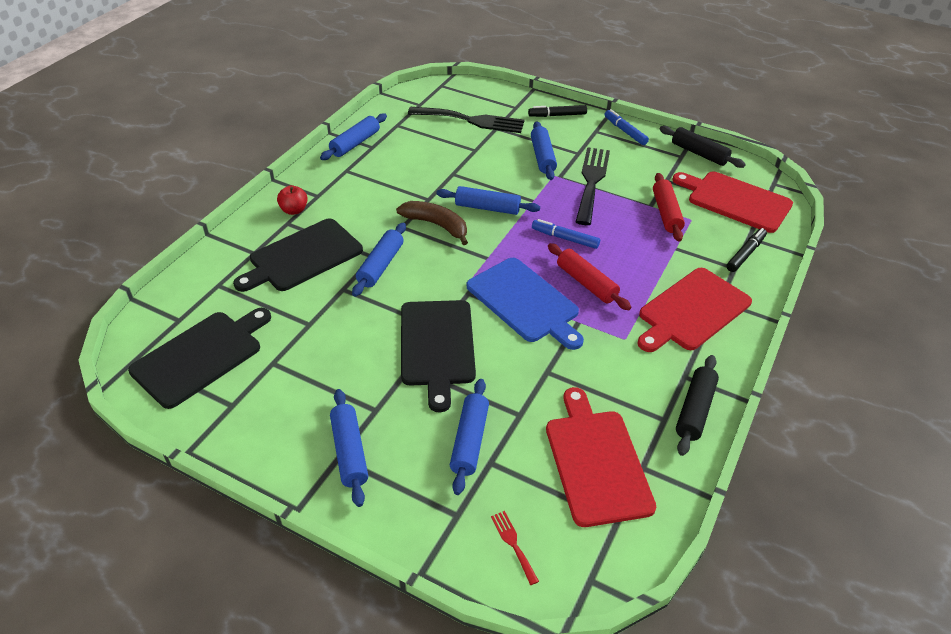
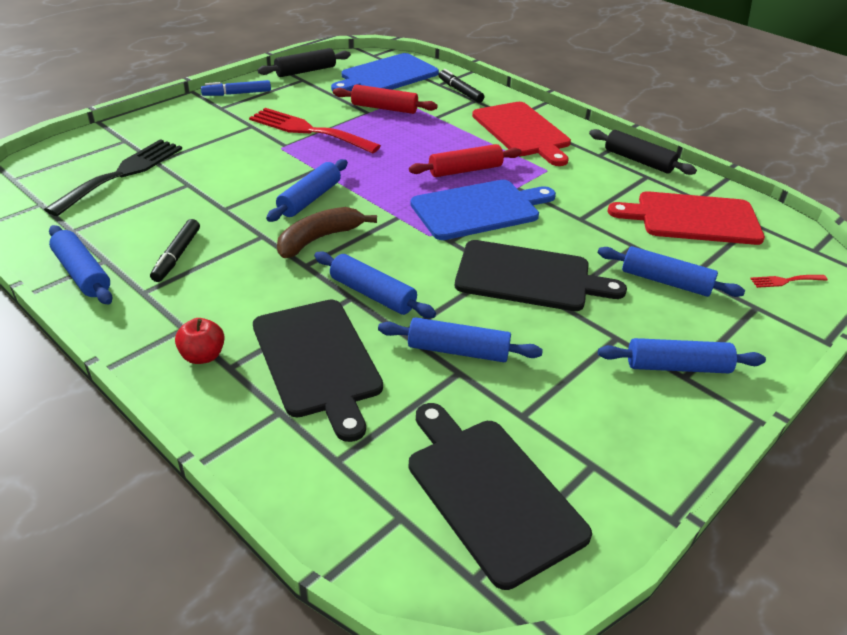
camera: 75 degrees left, 5 degrees down
(542, 157) = (241, 146): blue rolling pin -> blue rolling pin (458, 351)
(557, 115) = (169, 120): black marker -> black marker (177, 256)
(565, 238) = (391, 165): blue marker -> none
(591, 181) = (308, 130): black fork -> red fork
(735, 201) = (386, 75): red cutting board -> blue cutting board

